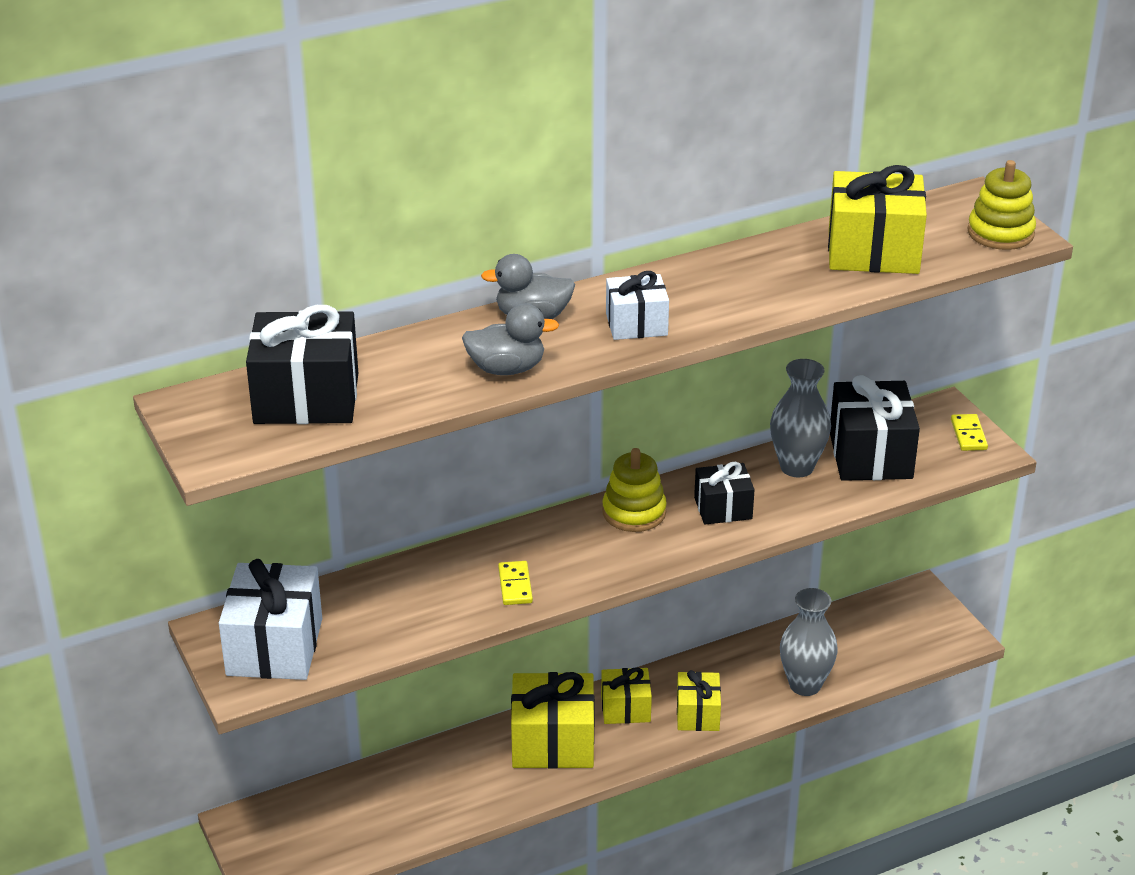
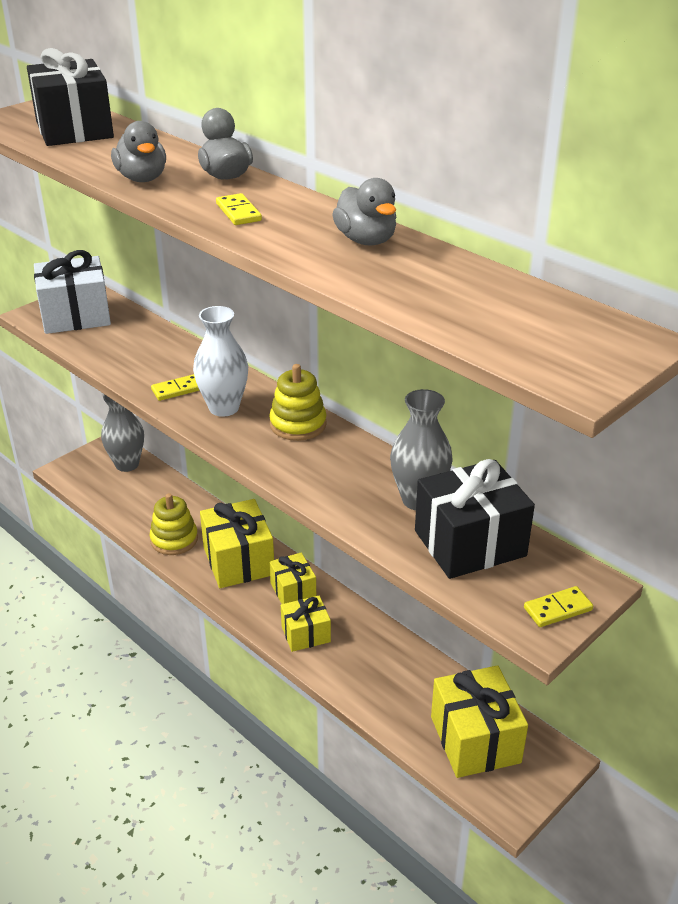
camera: 70 degrees right, 0 degrees up
(573, 557) = (224, 408): none -> white vase
(636, 324) = (238, 212): white gift -> yellow domino
(723, 508) = (330, 468): black gift -> none
(741, 269) = (366, 240): none -> grey duck
(805, 685) = (376, 696): grey vase -> grey vase (127, 464)
(873, 251) = (458, 297): yellow gift -> yellow gift (475, 739)
(1000, 233) = (573, 366): yellow stacking toy -> yellow stacking toy (174, 539)

